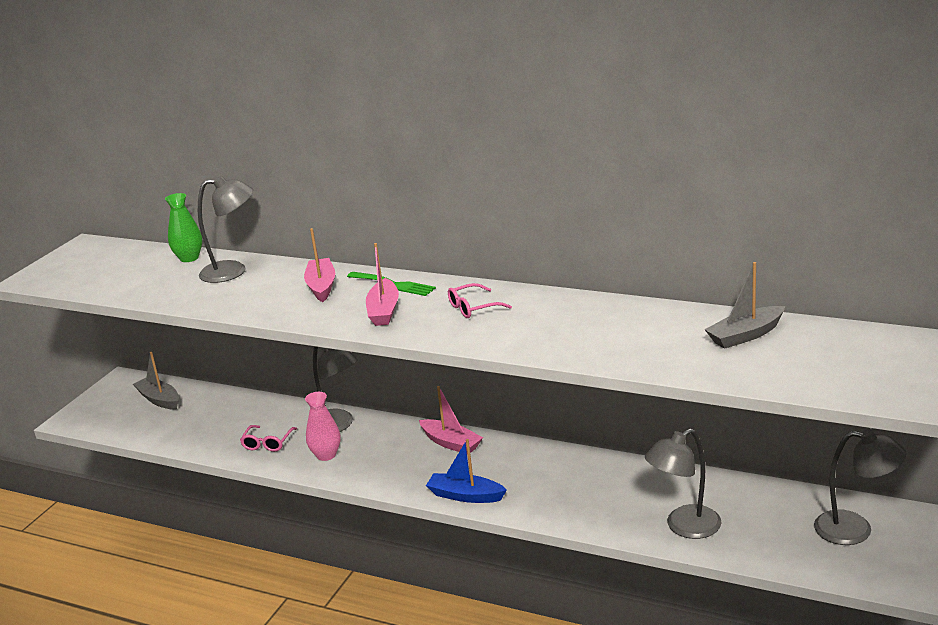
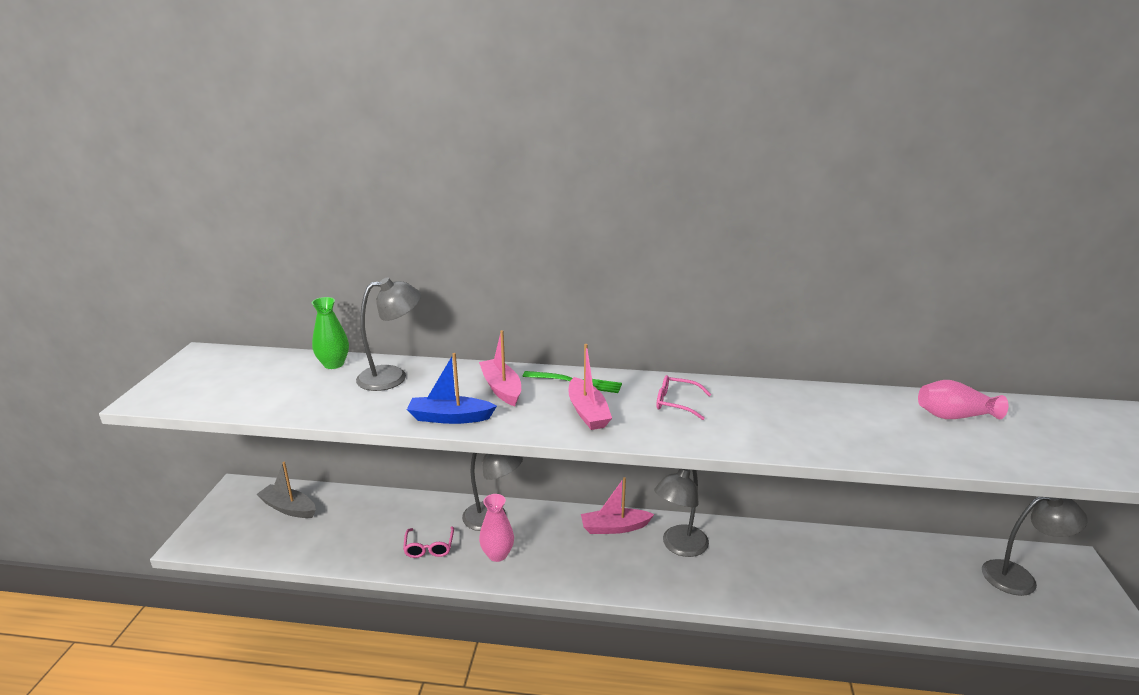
camera: 20 degrees left, 0 degrees up
(451, 443) = (614, 527): pink boat -> pink boat turned 150 degrees clockwise
(465, 495) = (661, 585): blue boat -> blue boat (450, 418)
(473, 308) = (677, 403): pink glasses -> pink glasses turned 60 degrees clockwise
(684, 527) = (881, 594): grey lamp -> grey lamp (679, 546)
(745, 335) = (954, 416): grey boat -> pink vase

